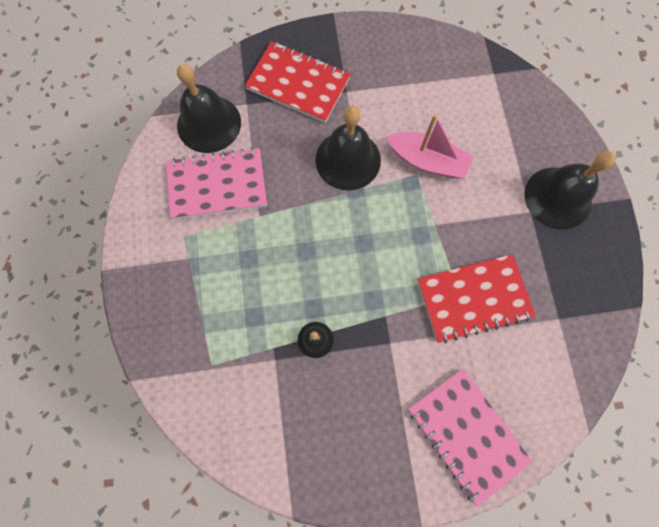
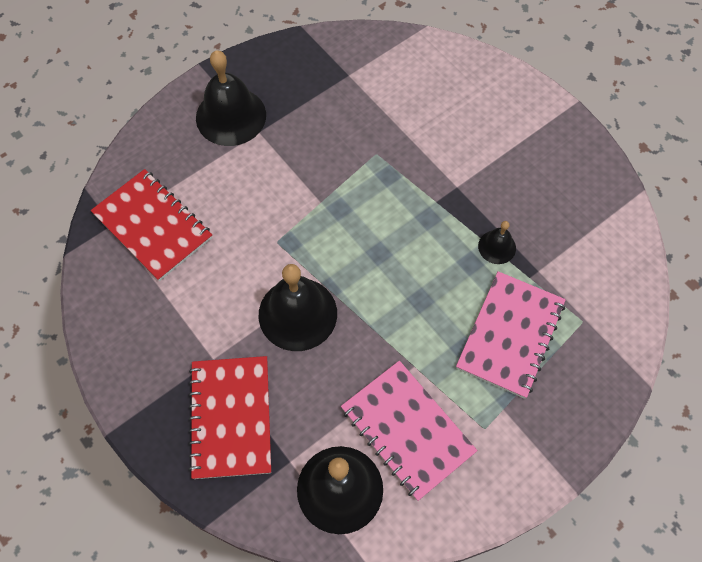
camera: 120 degrees left, 10 degrees down
(427, 161) = (255, 239): pink boat -> none
(467, 434) = (489, 100): pink notebook -> pink notebook (510, 335)
(473, 298) = (373, 141): red notebook -> red notebook (153, 226)

